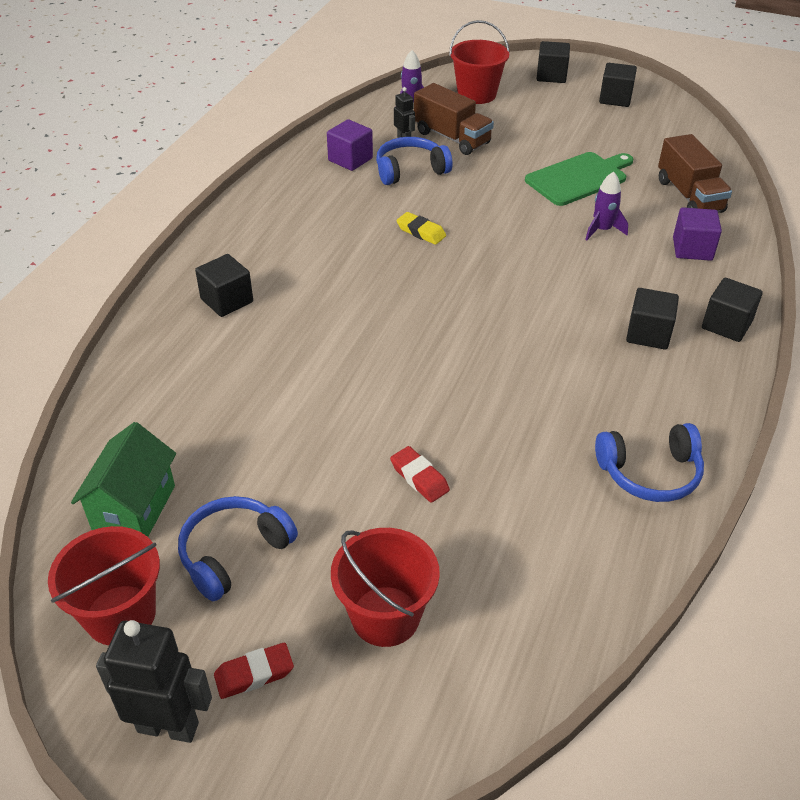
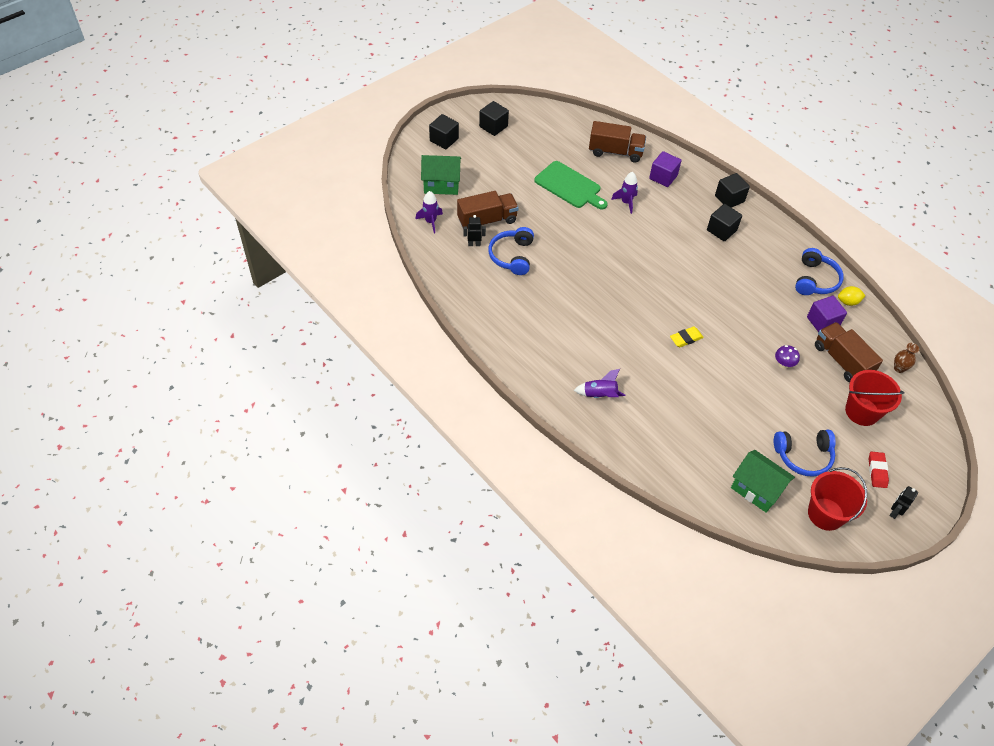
camera: 65 degrees left, 10 degrees up
(168, 726) = (894, 512): black robot -> black robot, size x0.54
(227, 300) = (599, 395): black cube -> purple rocket
(233, 553) = (803, 456): blue headphones -> blue headphones turned 75 degrees counterclockwise
(350, 159) = (480, 279): purple cube -> purple cube (822, 322)
(419, 477) = (783, 364): red eraser -> purple mushroom
(421, 232) = (582, 279): yellow eraser -> yellow eraser (686, 338)
(476, 94) = (441, 185): red bucket -> green house
(487, 556) = (841, 361): none -> brown truck
(536, 654) = (899, 368): none -> brown vase
(579, 178) = (569, 186): green cutting board -> green cutting board turned 135 degrees clockwise
(639, 532) = (848, 302): none -> yellow lemon

